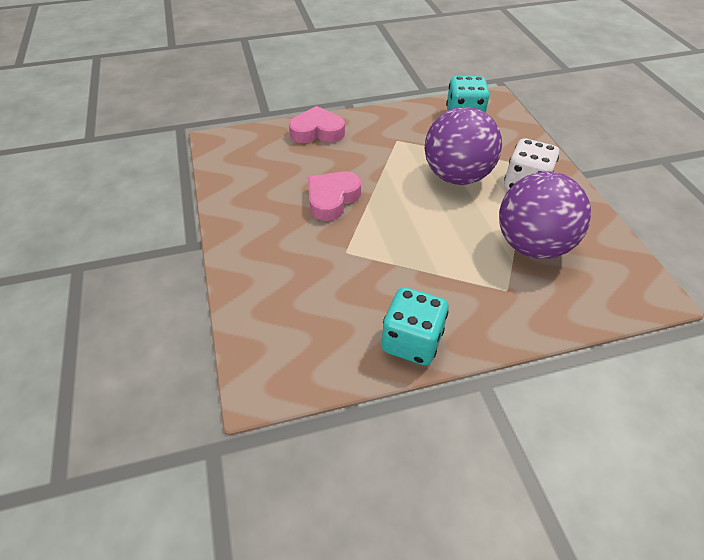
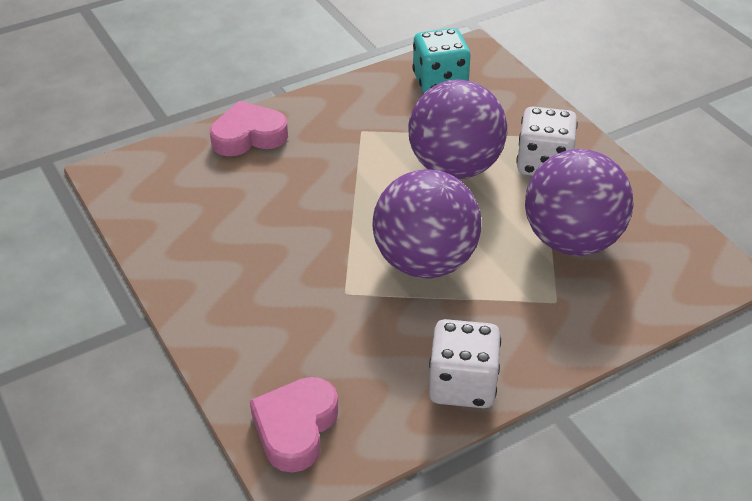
camera: 15 degrees left, 5 degrees down
(332, 199) = (303, 227): pink heart -> pink heart (295, 428)
(412, 240) = (425, 262): none -> purple ball
(412, 341) = (462, 385): turquoise dice -> white dice

